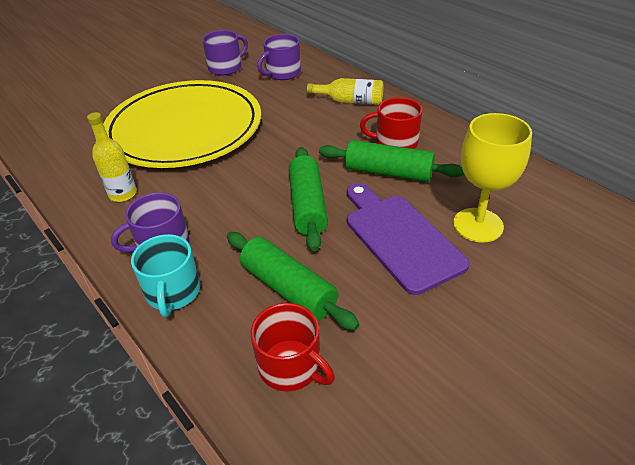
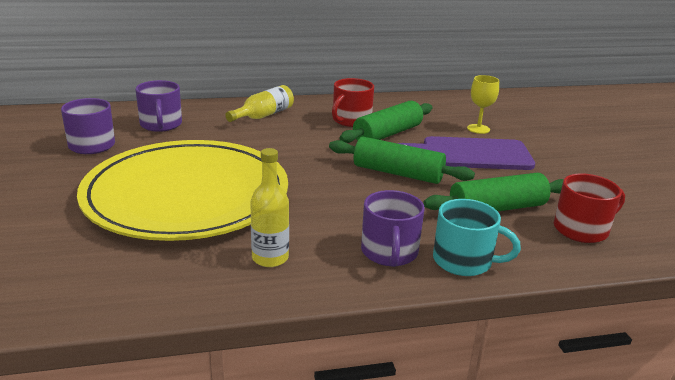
camera: 65 degrees left, 15 degrees down
(478, 225) = (478, 129): yellow goblet -> yellow goblet, size x0.59

